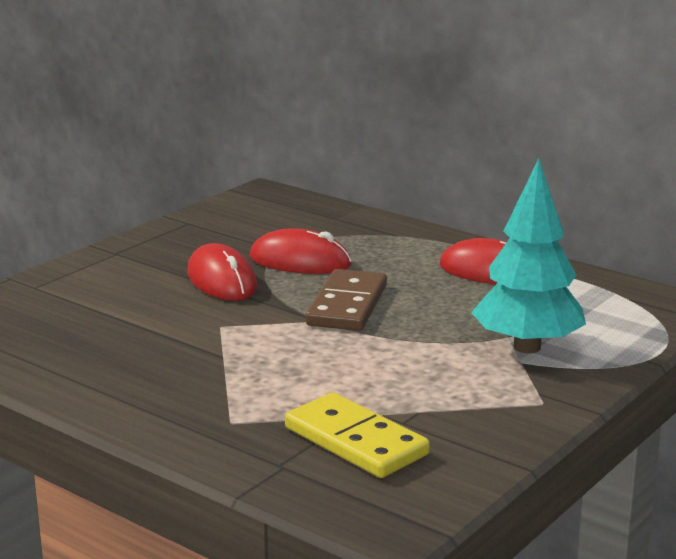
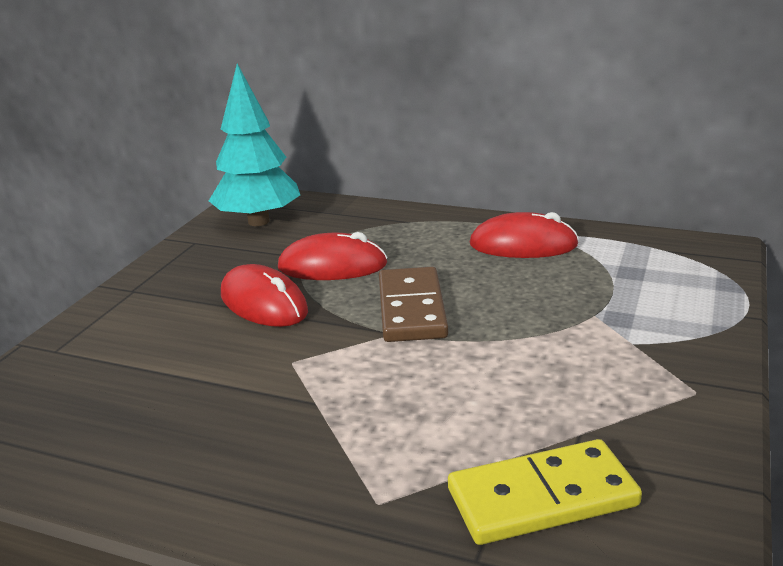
camera: 15 degrees left, 5 degrees up
(355, 441) = (542, 498): yellow domino -> yellow domino turned 45 degrees counterclockwise
(527, 347) = (623, 324): turquoise tree -> turquoise tree (258, 221)

